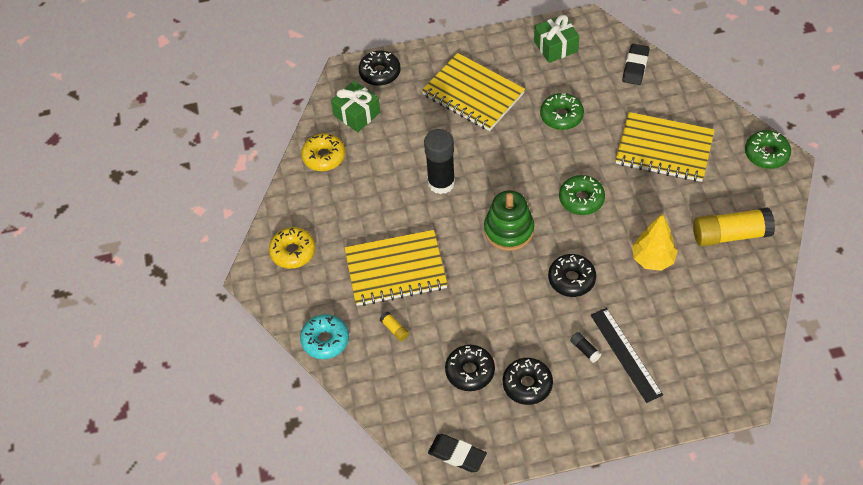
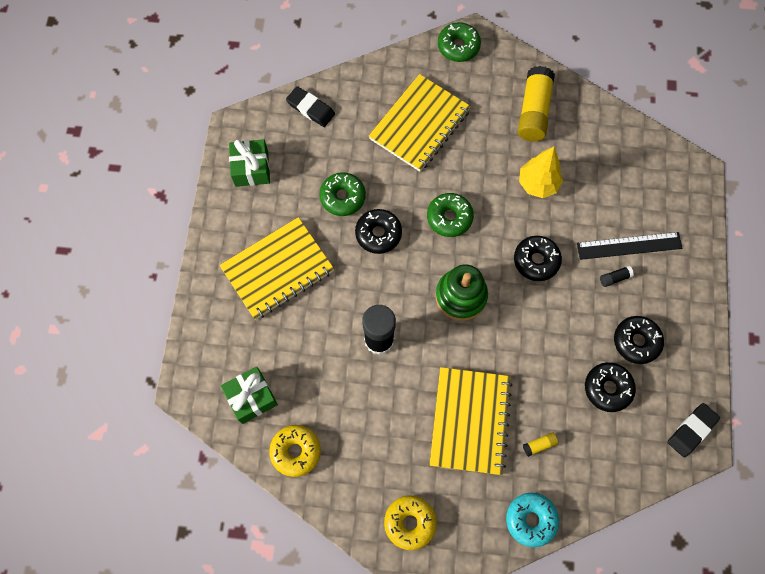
camera: 75 degrees left, 15 degrees up
(380, 73) = (204, 355): black donut -> black donut (378, 234)

